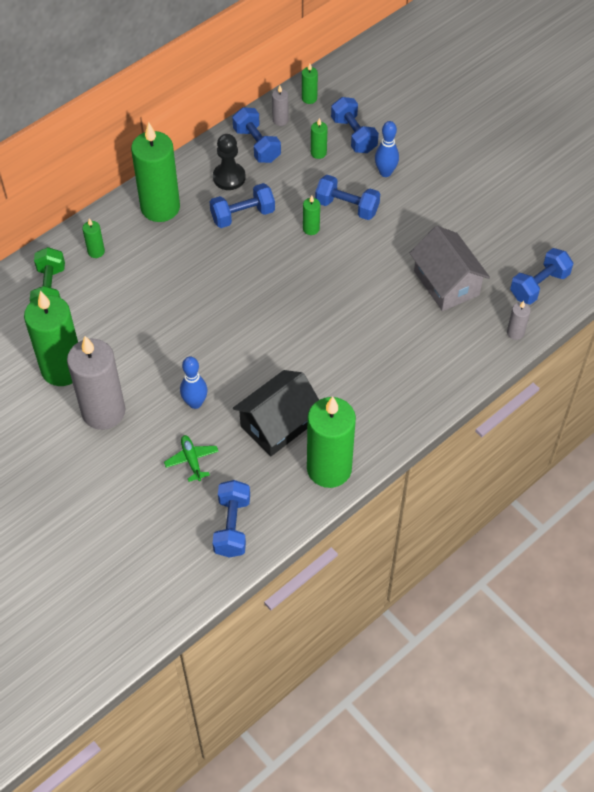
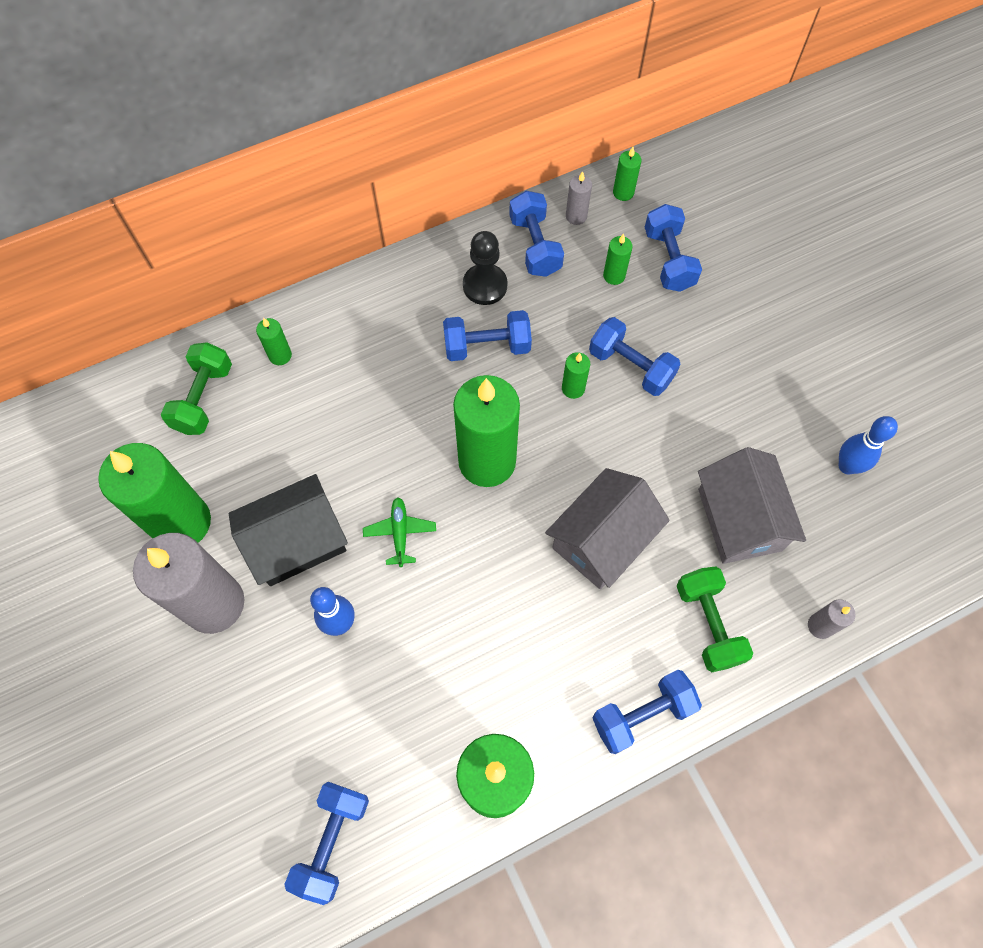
camera: 15 degrees right, 10 degrees up
(160, 207) = (382, 309): green candle -> green candle (487, 461)
(192, 460) = (308, 714): green plane -> green plane (400, 533)
(278, 424) = (443, 688): black house -> black house (297, 541)
(358, 315) = (602, 540): none -> grey house
(385, 172) = (697, 326): blue bowling pin -> blue bowling pin (847, 466)
(442, 348) = (708, 624): none -> green dumbbell
(539, 285) = (873, 556): blue dumbbell -> blue dumbbell (642, 714)

